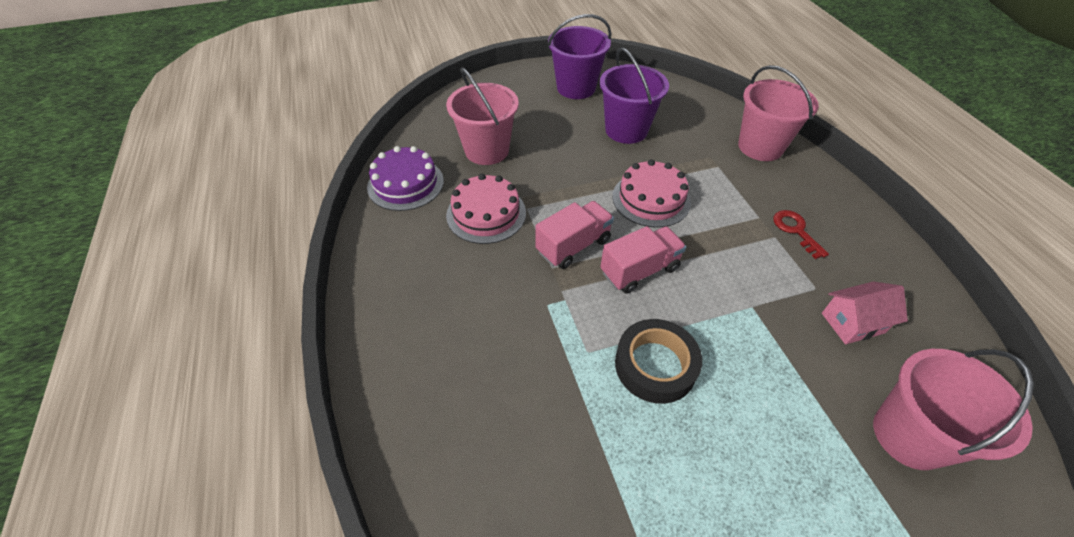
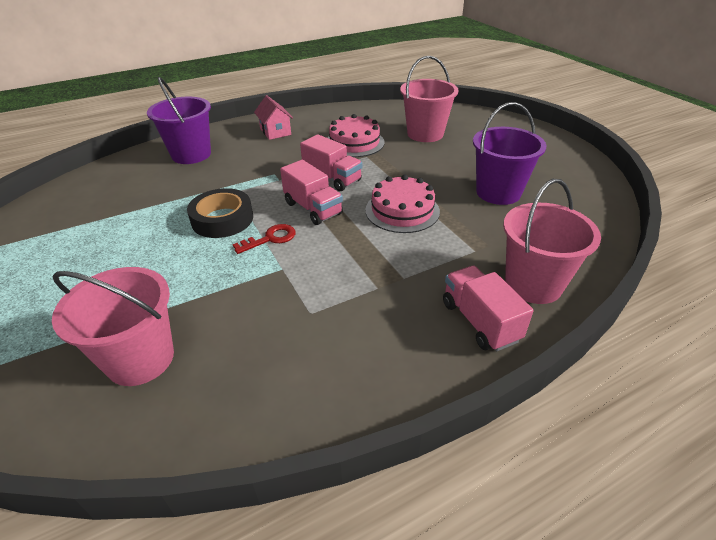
camera: 80 degrees right, 10 degrees down
(405, 184) = (373, 113): purple cake -> none
(576, 88) = (547, 161): purple bucket -> purple bucket (191, 154)
(795, 230) = (392, 304): red key -> red key (270, 238)
(808, 185) = (479, 321): none -> pink truck
(852, 323) = (267, 336): pink house -> pink house (275, 131)

